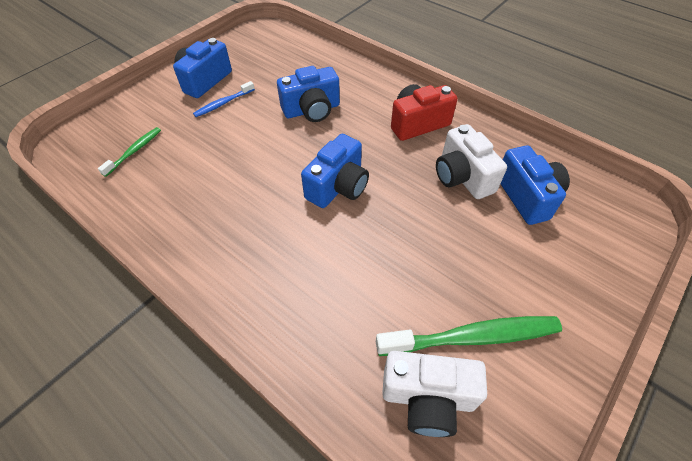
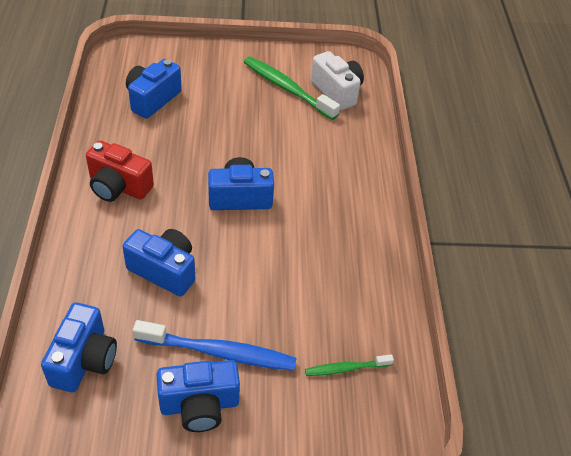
camera: 135 degrees left, 5 degrees down
(223, 103) = (219, 352): blue toothbrush -> blue toothbrush, size x1.84
(286, 55) = (84, 360): none -> blue camera
(462, 177) = (162, 136): white camera -> none

